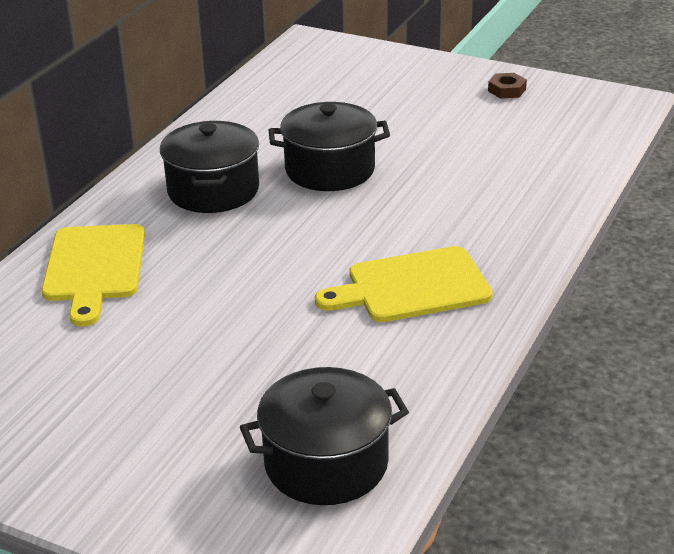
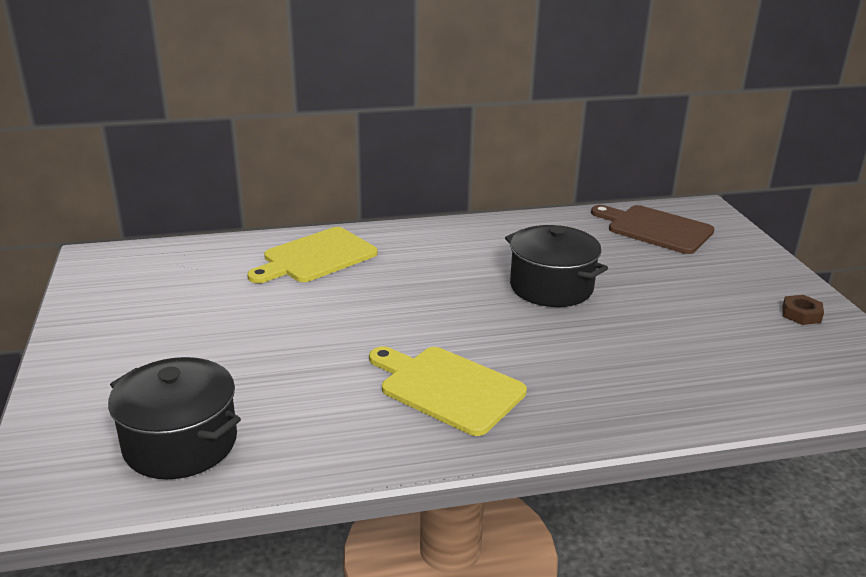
camera: 50 degrees right, 5 degrees down
(213, 190) = (458, 257): black pot -> none
(308, 78) = (655, 229): none -> brown cutting board

